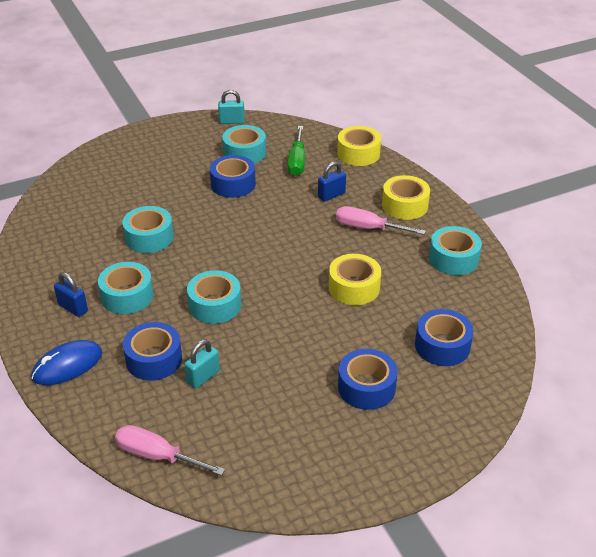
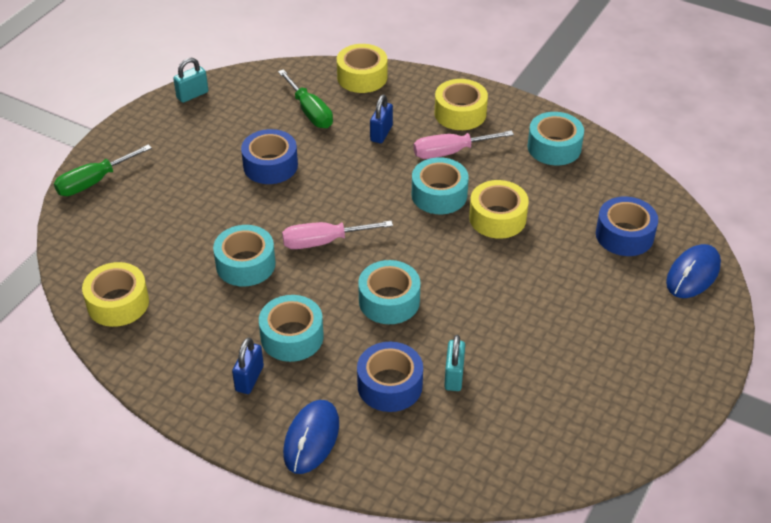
camera: 35 degrees left, 5 degrees up
(50, 224) = (118, 303): none -> yellow tape
(73, 308) = (249, 379): blue padlock -> blue padlock turned 75 degrees counterclockwise
(115, 148) = (94, 182): none -> green screwdriver
(157, 456) = (493, 472): pink screwdriver -> pink screwdriver (323, 242)
(244, 153) = (245, 125): turquoise tape -> turquoise tape (439, 195)
(366, 387) = (602, 306): blue tape -> none
(469, 402) = (693, 274): none -> blue mouse

